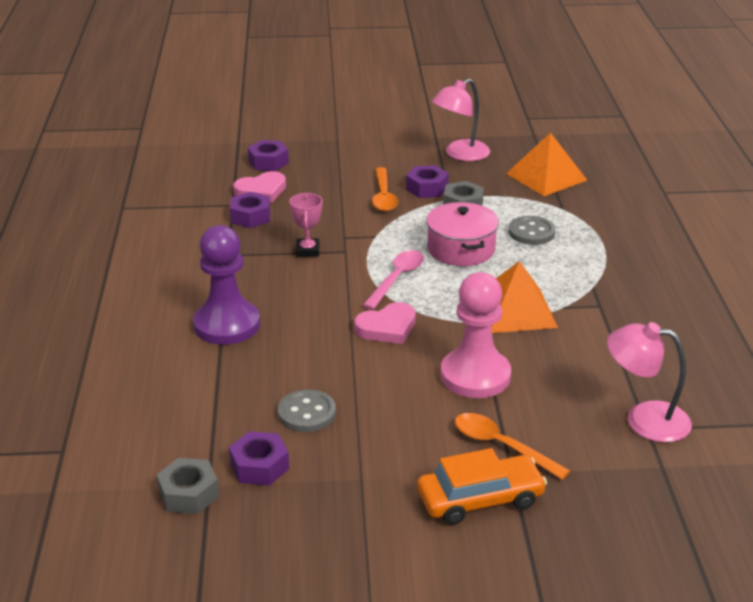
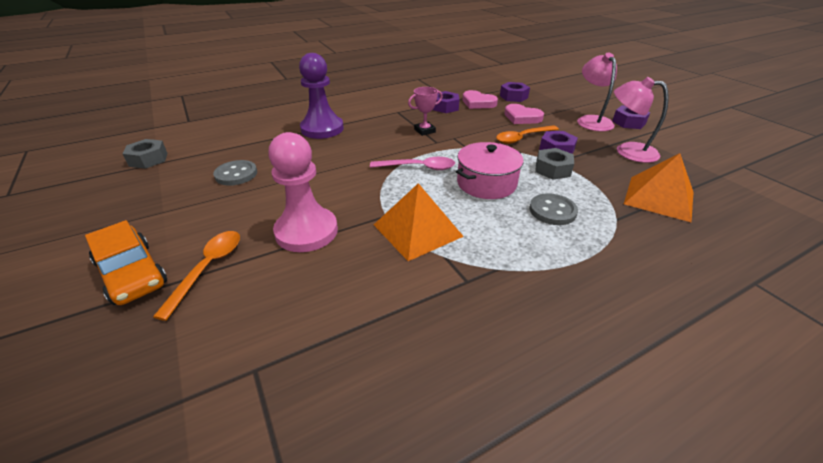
camera: 65 degrees right, 5 degrees up
(259, 466) = (176, 173): purple nut -> purple nut (628, 122)
(387, 327) = (352, 178): pink heart -> pink heart (522, 117)
(644, 419) = (270, 363): pink lamp -> pink lamp (591, 120)

